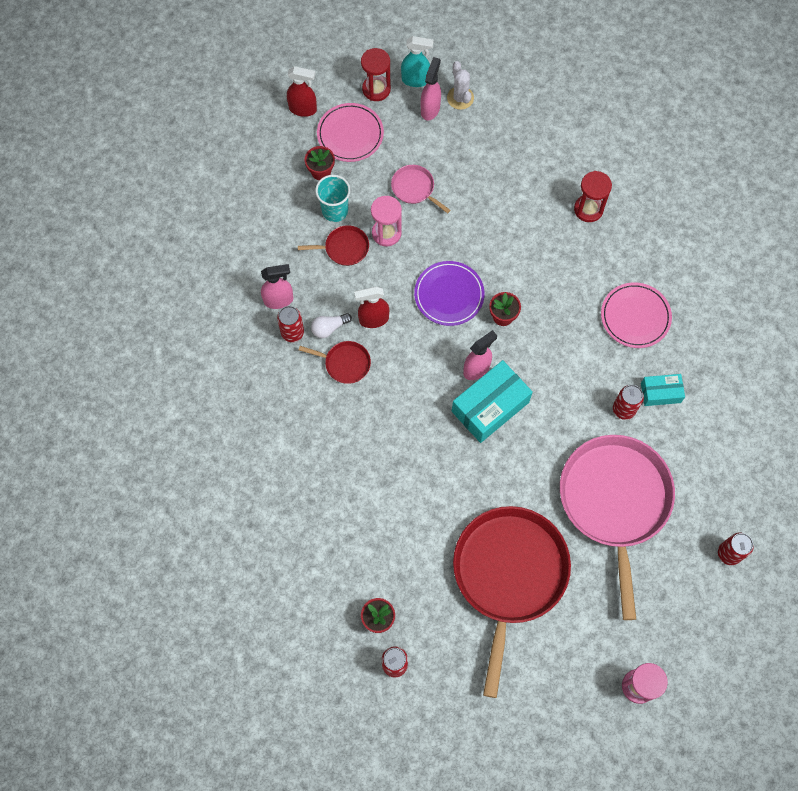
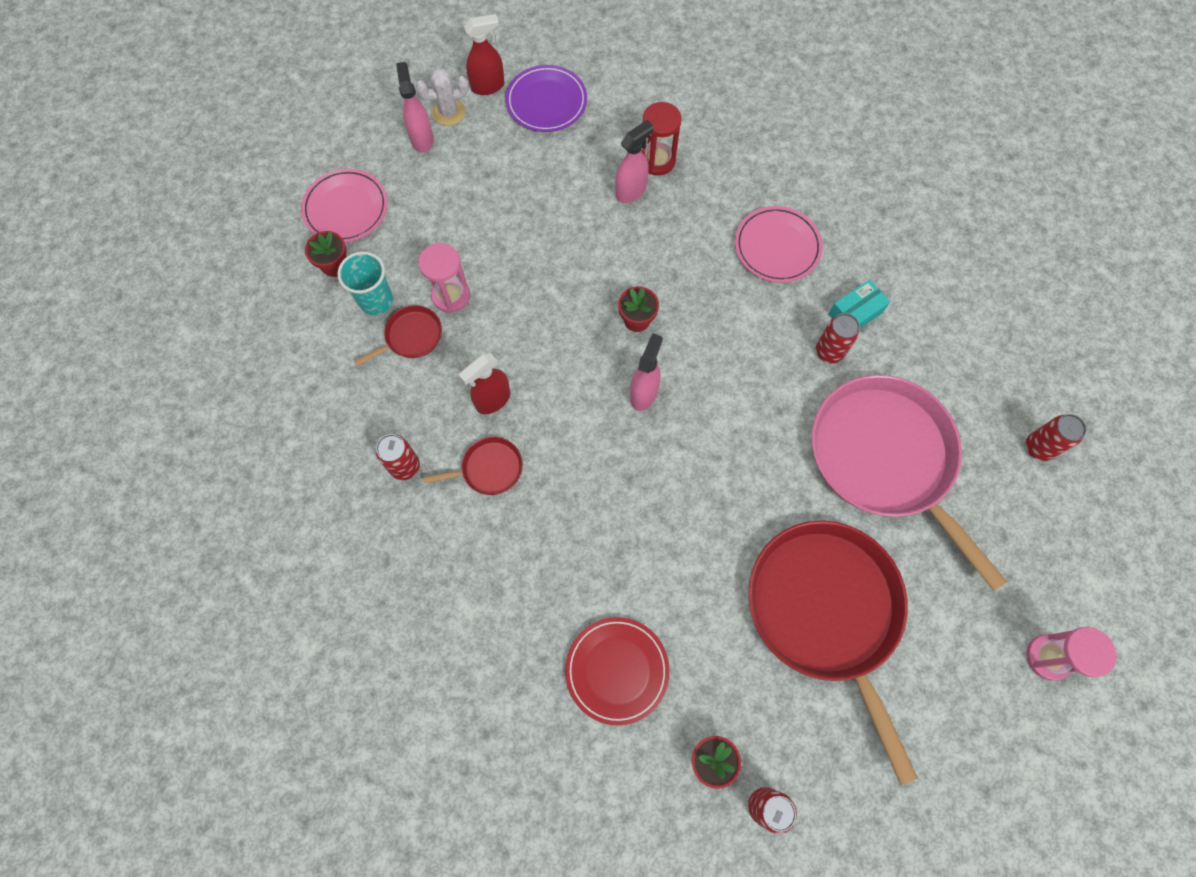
camera: 30 degrees left, 0 degrees up
(279, 300) = (367, 437): pink spray bottle -> pink spray bottle (631, 191)
(303, 109) = (274, 207): red spray bottle -> red spray bottle (488, 86)
(329, 328) = (446, 438): white light bulb -> none
(352, 533) = (617, 670): none -> red plate
(376, 89) = (348, 146): red hourglass -> none
(414, 188) = (454, 231): pink pan -> none
(415, 80) = (388, 116): turquoise spray bottle -> none
(449, 295) = (563, 327): purple plate -> purple plate (546, 102)
(460, 98) = (448, 112): white cactus -> white cactus turned 60 degrees counterclockwise
(490, 407) = (685, 428): turquoise box -> none

